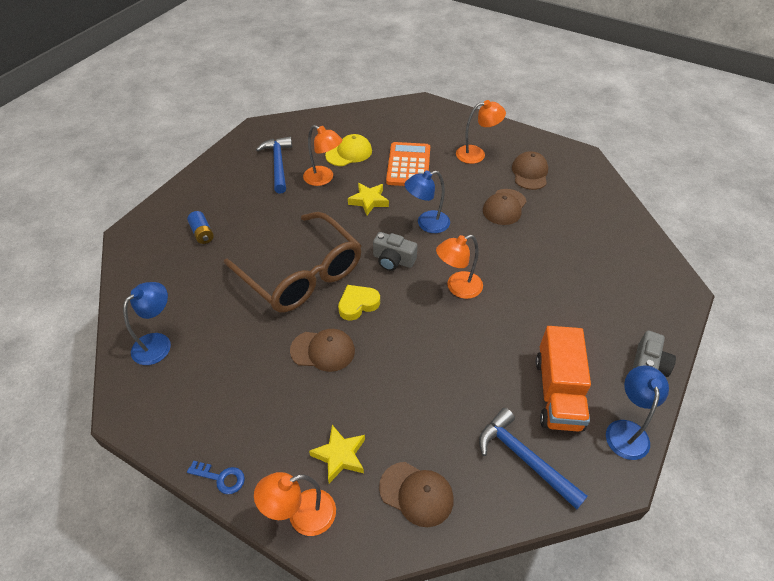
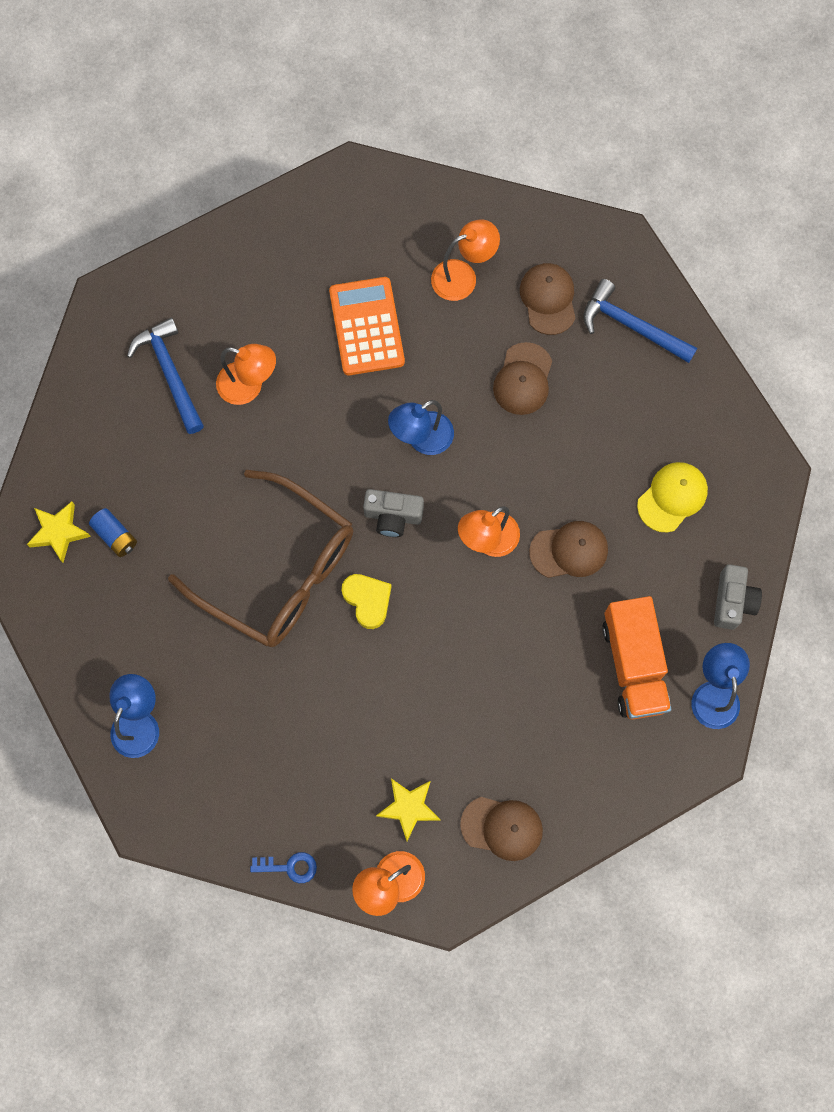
camera: 15 degrees left, 25 degrees up
(323, 351) = (346, 680): brown cap -> brown cap (569, 551)
(349, 153) = (269, 322): yellow cap -> yellow cap (672, 497)
(358, 304) = (367, 600): yellow heart -> yellow heart turned 105 degrees clockwise
(369, 201) = (329, 415): yellow star -> yellow star (59, 532)
(524, 458) = (607, 757): blue hammer -> blue hammer (631, 326)

